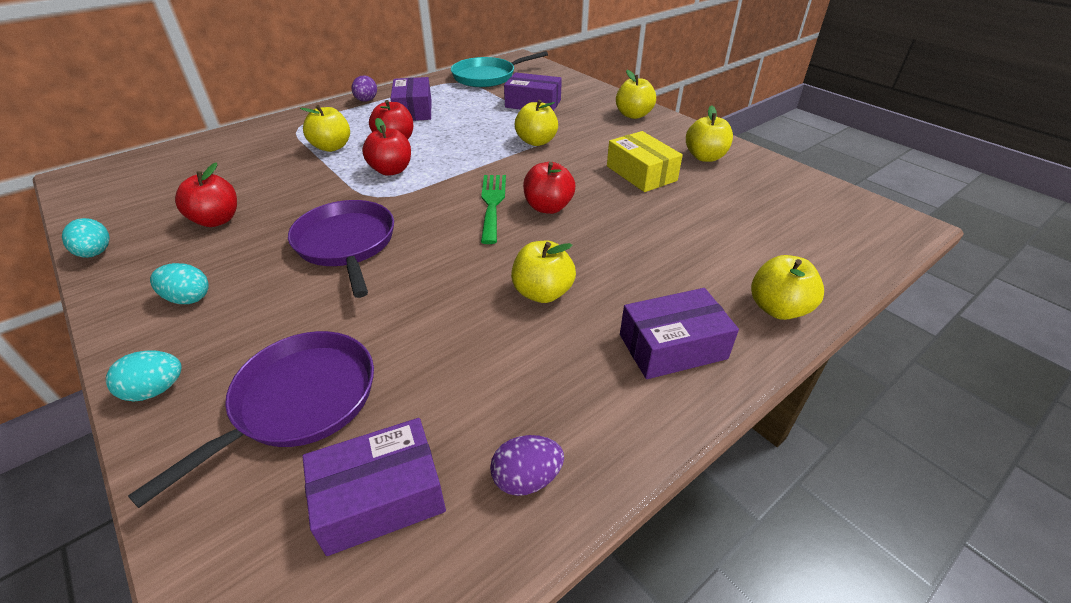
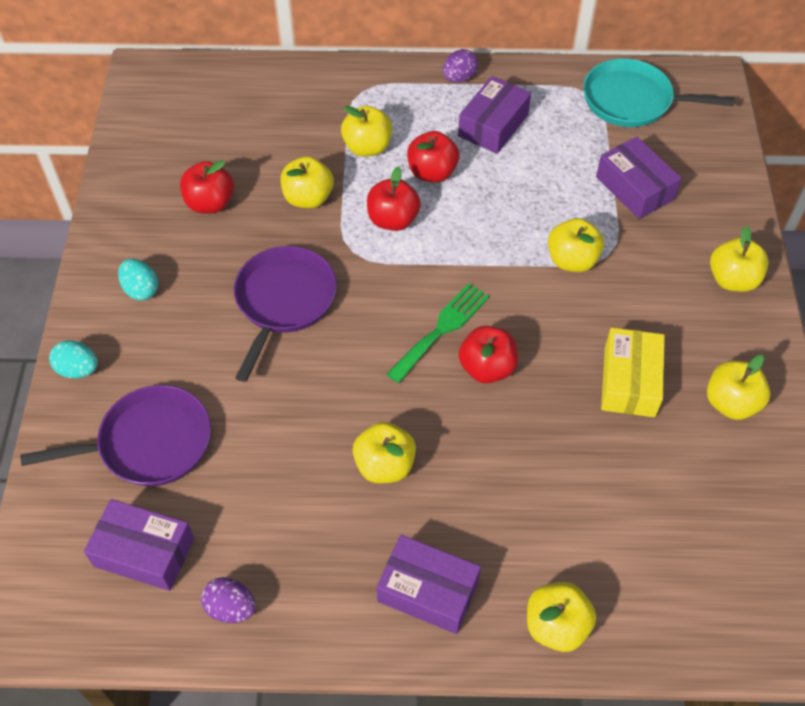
camera: 40 degrees right, 15 degrees up
(96, 253) = (110, 192): turquoise egg -> none
(309, 185) = (308, 198): none -> yellow apple

